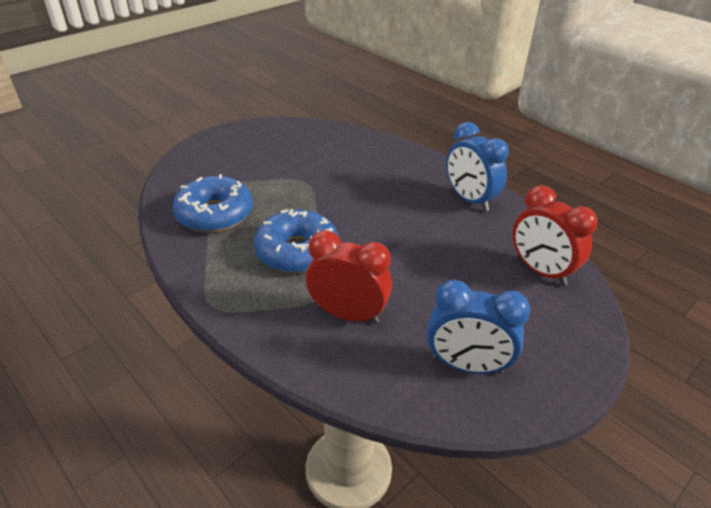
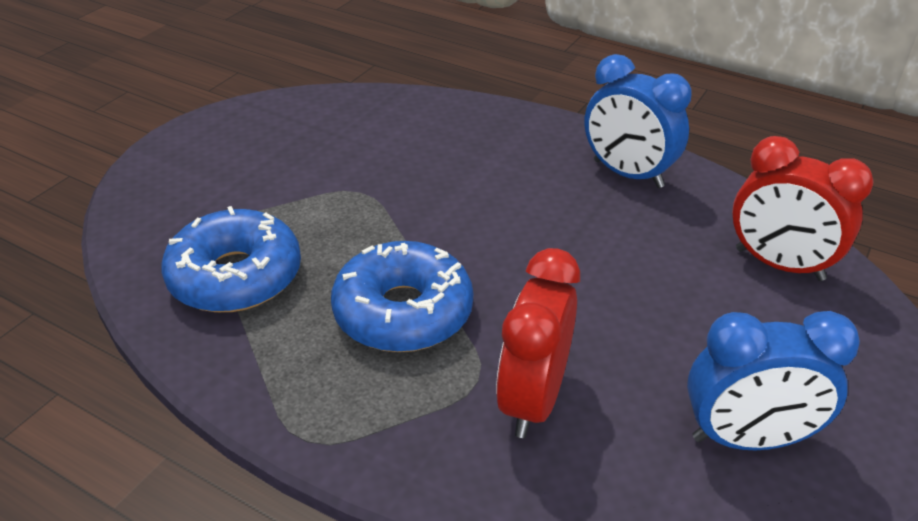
camera: 15 degrees left, 0 degrees up
(348, 314) = (533, 399): red clock -> red clock turned 75 degrees counterclockwise

